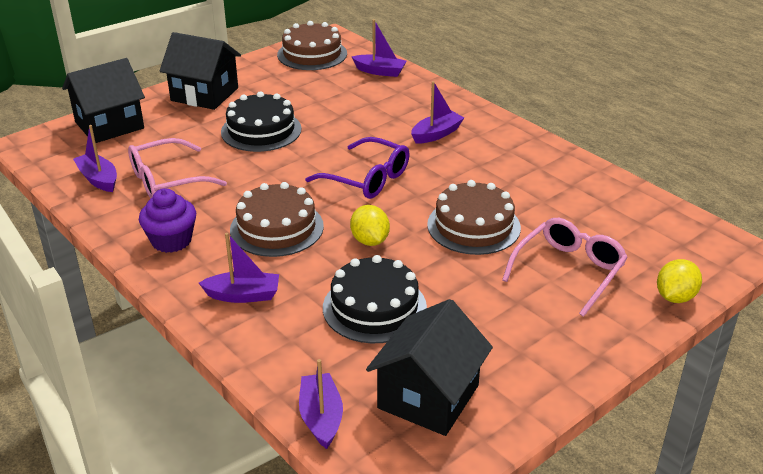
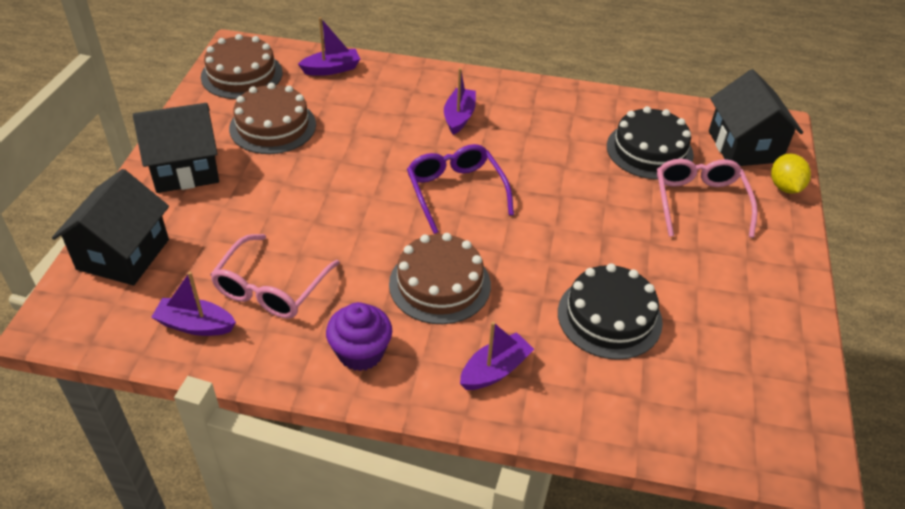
camera: 40 degrees left, 10 degrees up
(261, 130) = (297, 185): black cake -> black cake (649, 150)
(321, 417) = (690, 444): purple boat -> none
(367, 179) = (456, 191): purple glasses -> purple glasses turned 105 degrees counterclockwise
(370, 241) = (531, 254): yellow lemon -> none
(428, 396) = (737, 373): black house -> black house (744, 146)
(473, 226) = (591, 196): brown cake -> brown cake (273, 126)

